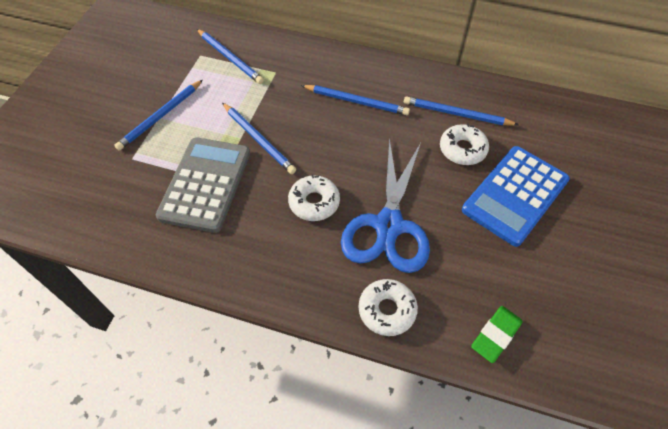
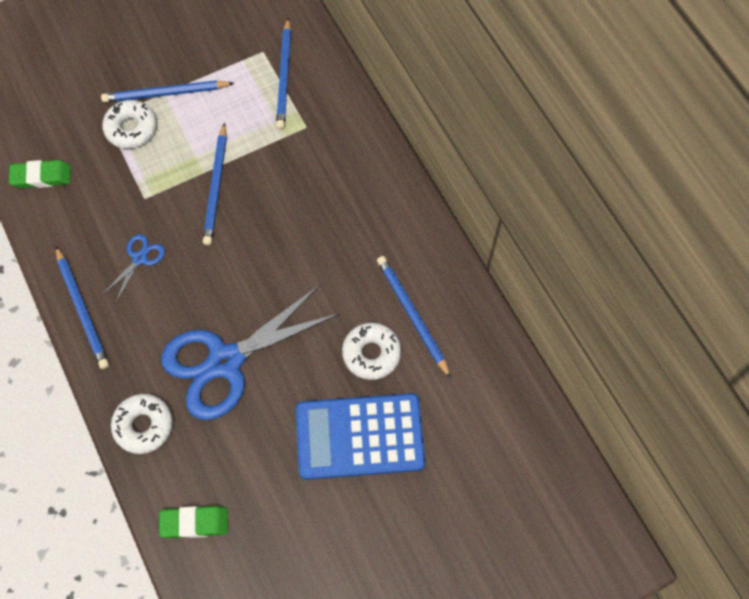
camera: 45 degrees right, 10 degrees up
(122, 226) = (41, 177): none -> green eraser
(205, 184) = (133, 193): grey calculator -> none
(257, 216) = (139, 258): none -> blue scissors
(314, 202) = (194, 286): white donut -> white donut (131, 128)
(356, 101) = (339, 221): blue pencil -> blue pencil (82, 309)

